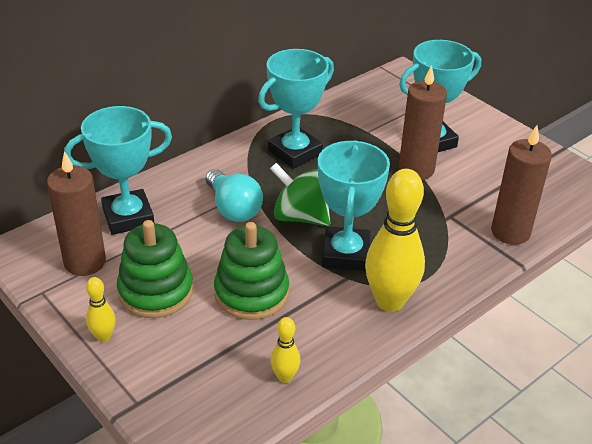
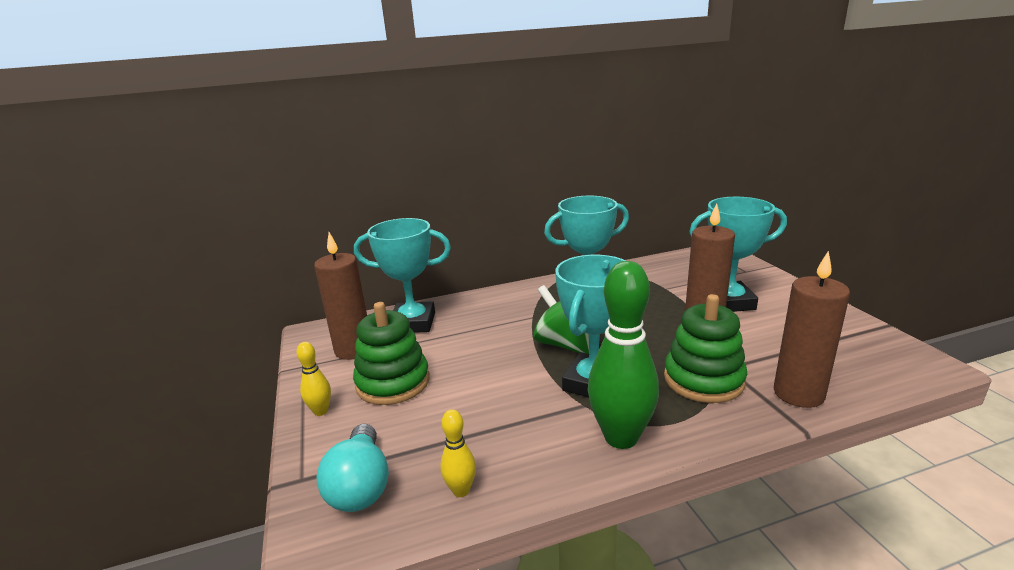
camera: 25 degrees right, 15 degrees down
(233, 208) = (505, 329): turquoise light bulb -> turquoise light bulb (360, 486)
(251, 293) = (478, 400): green stacking toy -> green stacking toy (703, 379)
(390, 301) = (621, 437): yellow bowling pin -> green bowling pin

